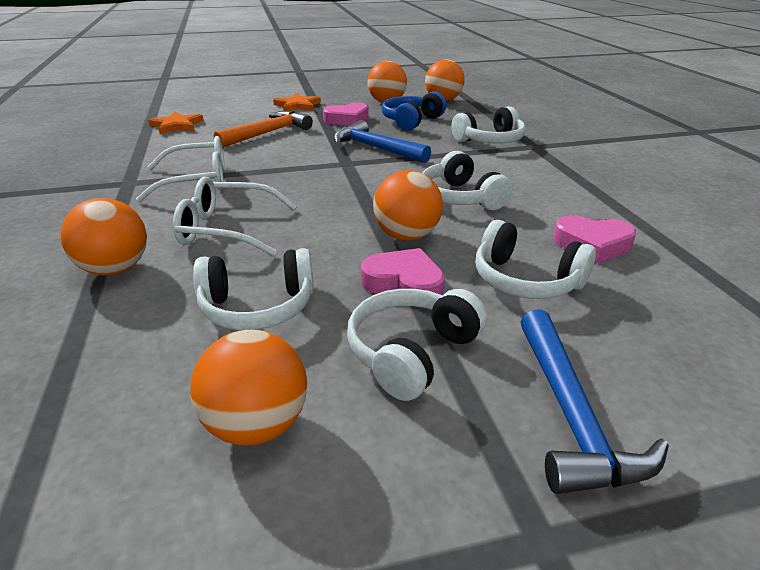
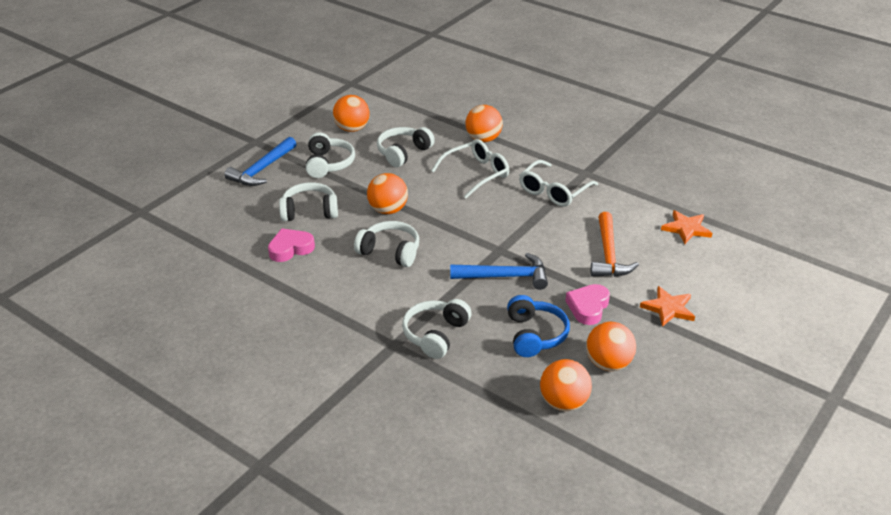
camera: 140 degrees right, 5 degrees up
(404, 283) = (360, 186): pink heart -> none
(571, 415) = (262, 169): blue hammer -> blue hammer turned 105 degrees counterclockwise

